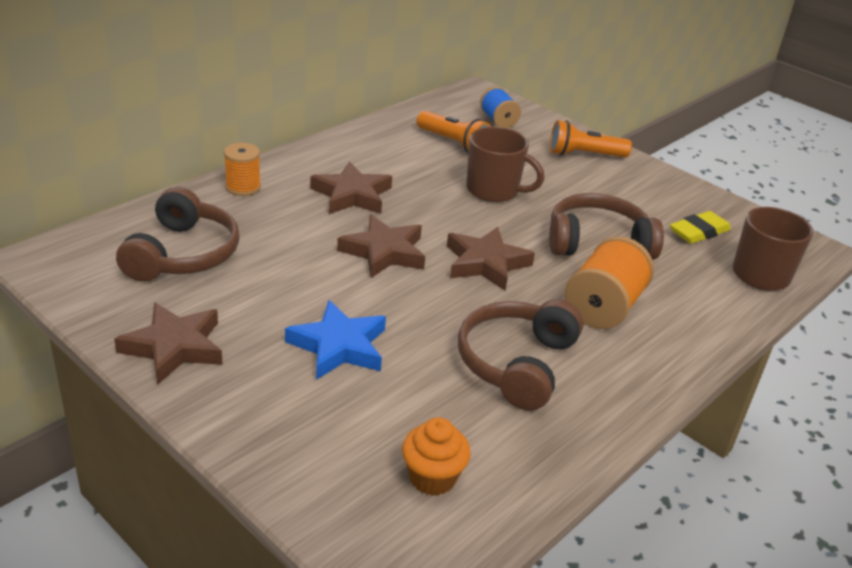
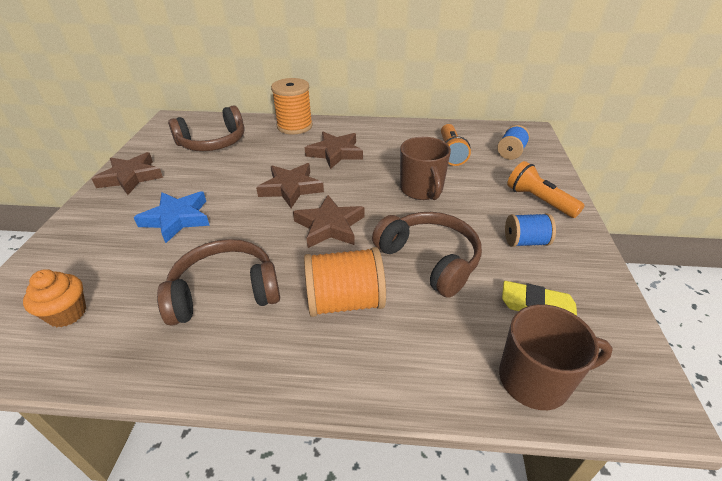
camera: 55 degrees right, 5 degrees up
(243, 187) = (294, 126): orange spool -> orange spool, size x1.63
(627, 192) = (525, 242): none -> blue spool

